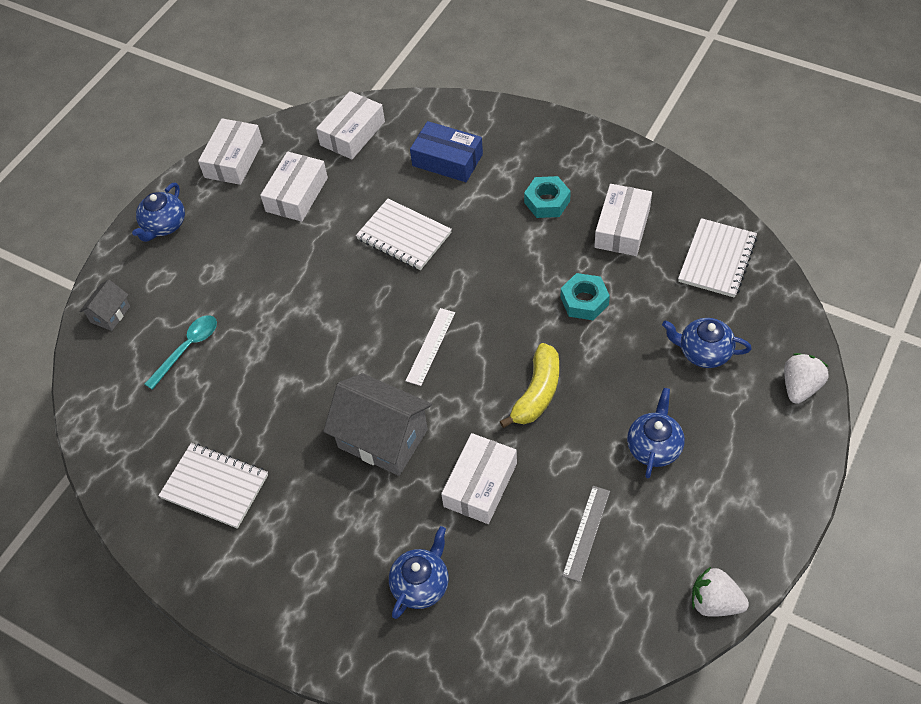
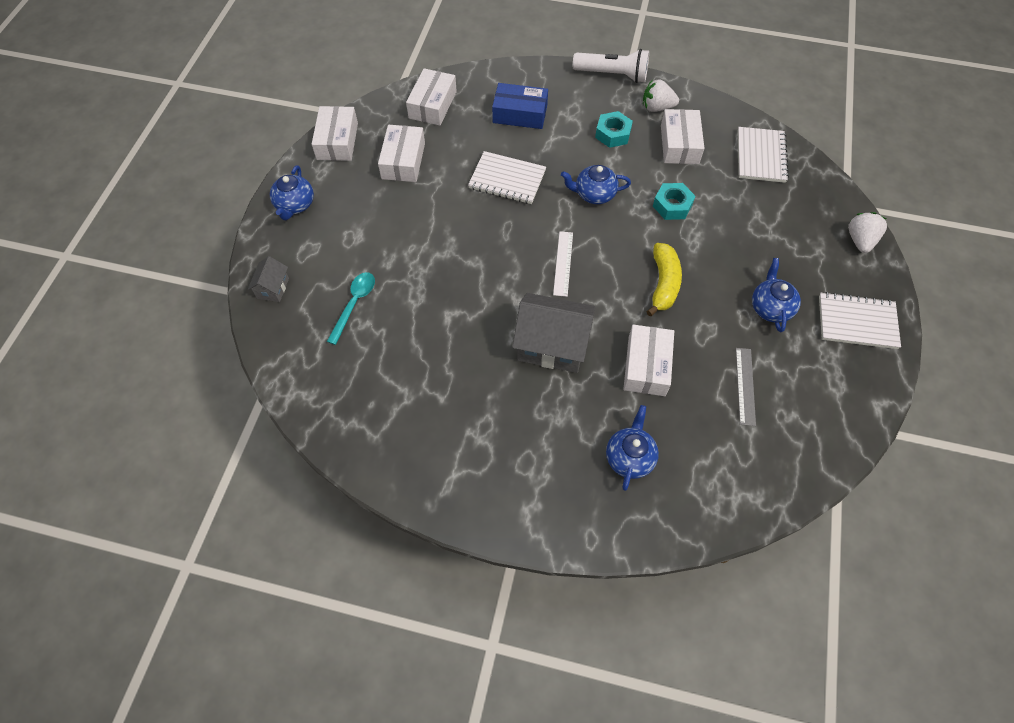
camera: 20 degrees left, 5 degrees up
(215, 486) = (422, 415): white notebook -> white notebook (857, 322)
(574, 129) = (612, 75): none -> white flashlight
(703, 352) = (778, 228): blue teapot -> blue teapot (594, 194)
(714, 602) = (863, 418): white strawberry -> white strawberry (657, 107)

